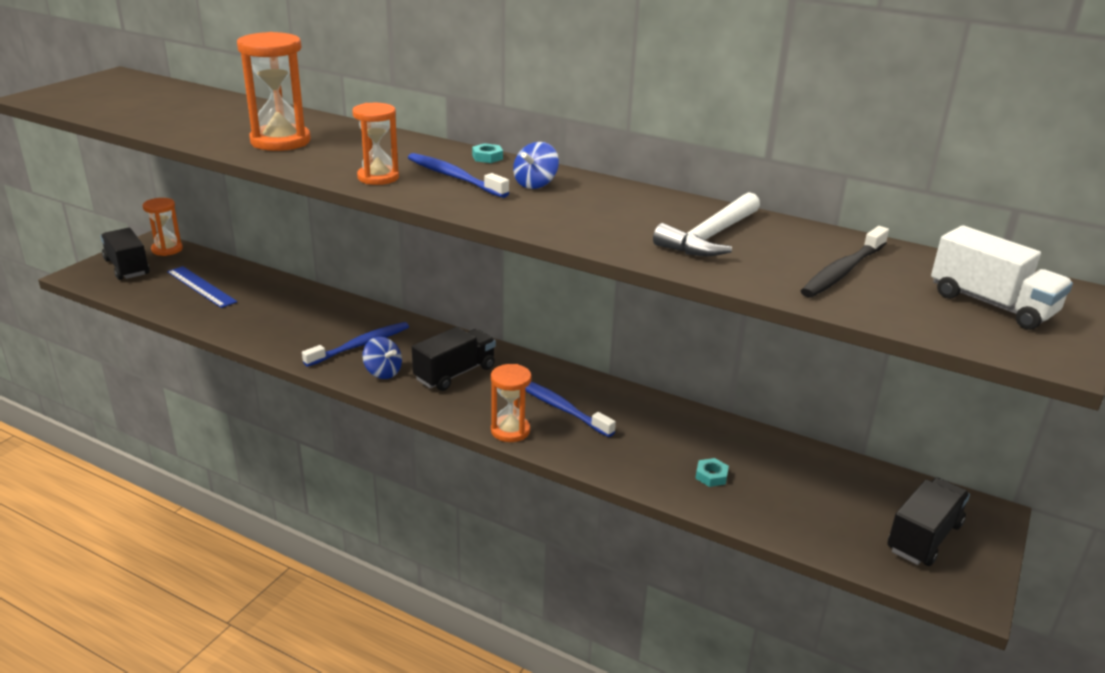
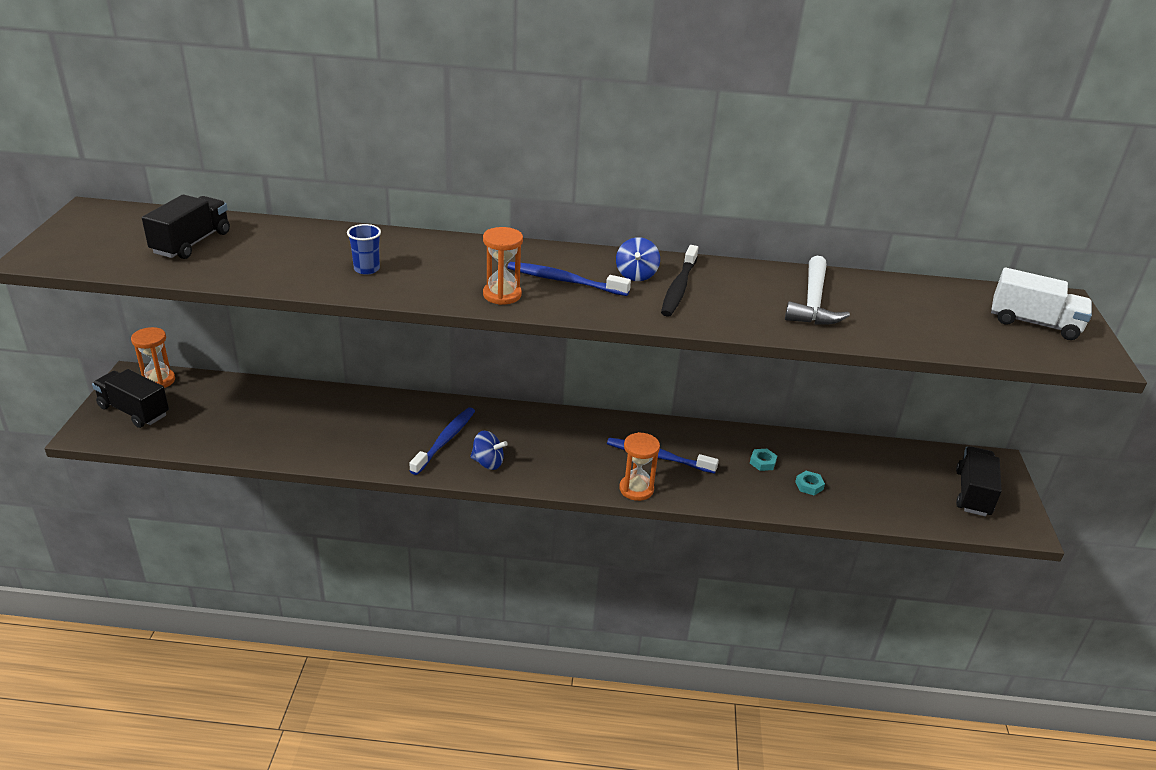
camera: 25 degrees left, 5 degrees up
(201, 286) = (235, 415): blue ruler -> none
(280, 141) = (366, 269): orange hourglass -> blue cup
(455, 373) = (550, 447): black truck -> black truck (191, 243)
(487, 157) = (567, 252): turquoise nut -> turquoise nut (762, 462)
(842, 271) = (925, 315): black toothbrush -> black toothbrush (679, 288)

